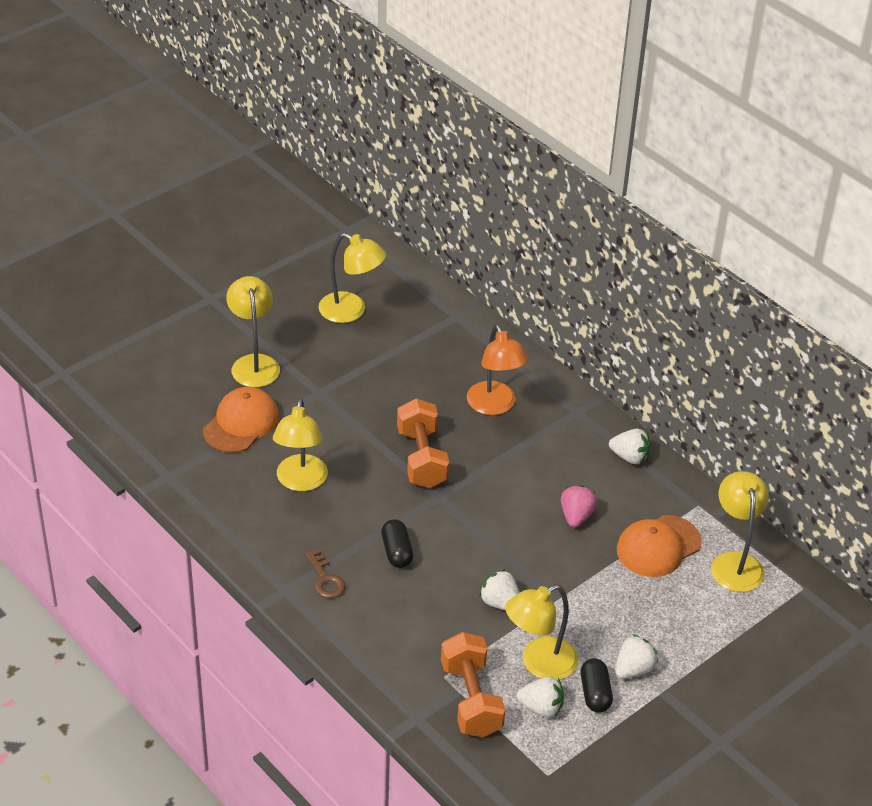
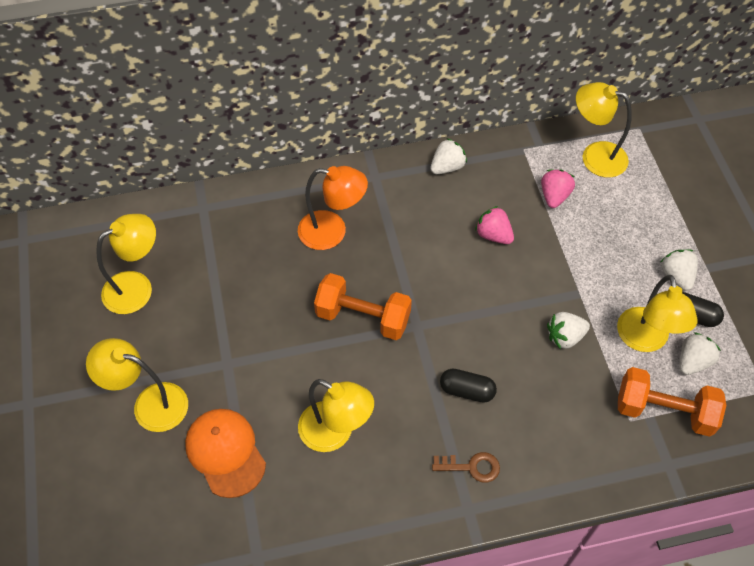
camera: 60 degrees left, 15 degrees up
(658, 546) = (554, 196): orange cap -> pink strawberry

